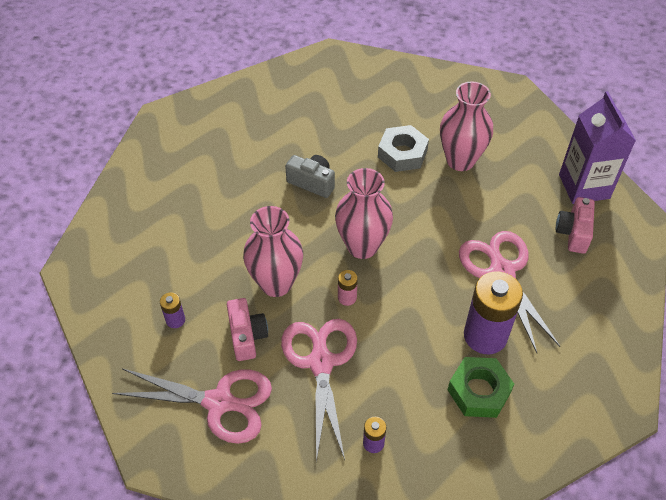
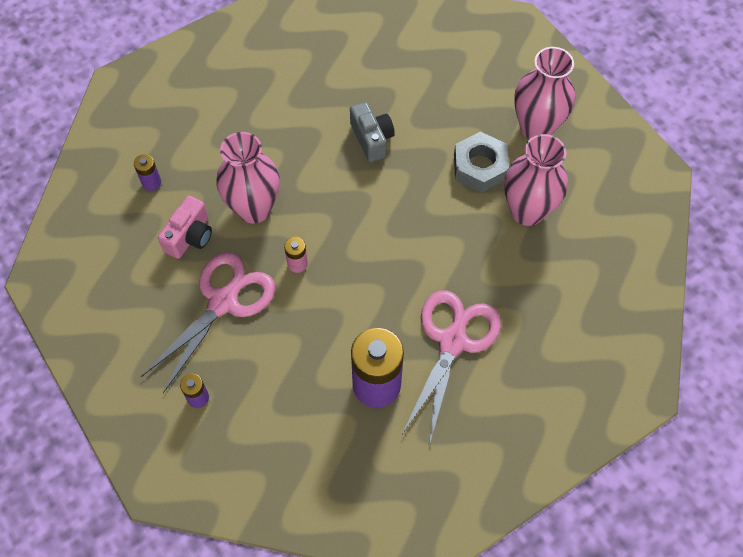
camera: 40 degrees right, 10 degrees up
(219, 402) = (120, 274): pink scissors -> none
(362, 246) = (355, 228): pink vase -> pink vase (536, 128)
(479, 391) = (321, 426): green nut -> none
(573, 233) = (559, 357): pink camera -> none
(584, 186) = (621, 321): purple carton -> none

